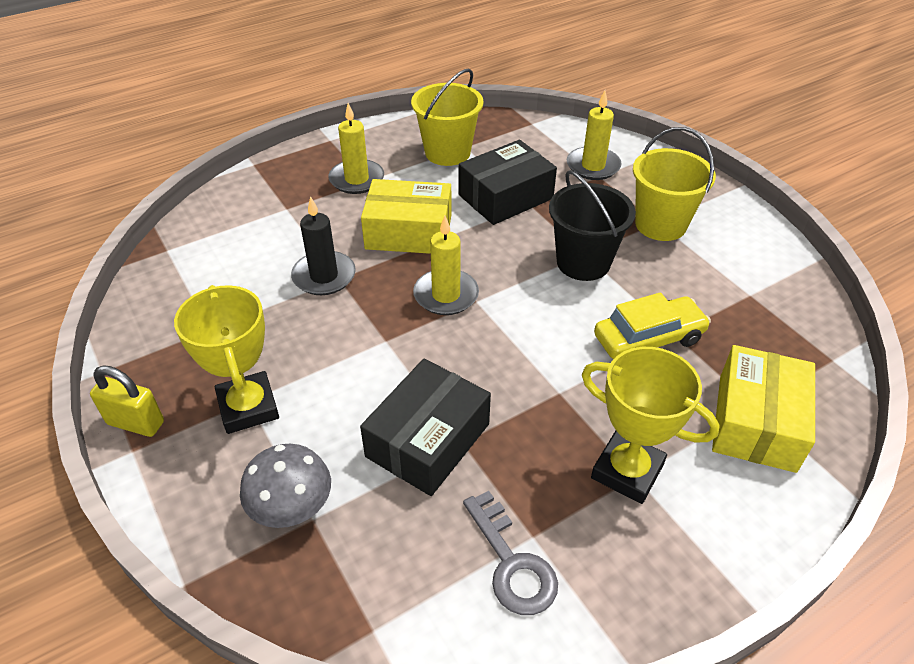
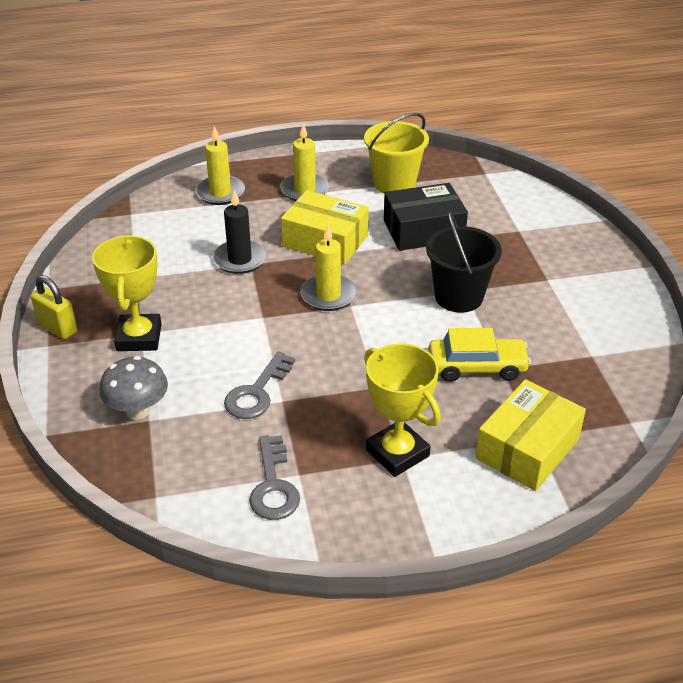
camera: 20 degrees right, 5 degrees down
(428, 440) = (257, 392): black box -> grey key
(593, 166) = (518, 221): yellow candle -> yellow candle (220, 193)
(660, 224) = (548, 282): yellow bucket -> none

